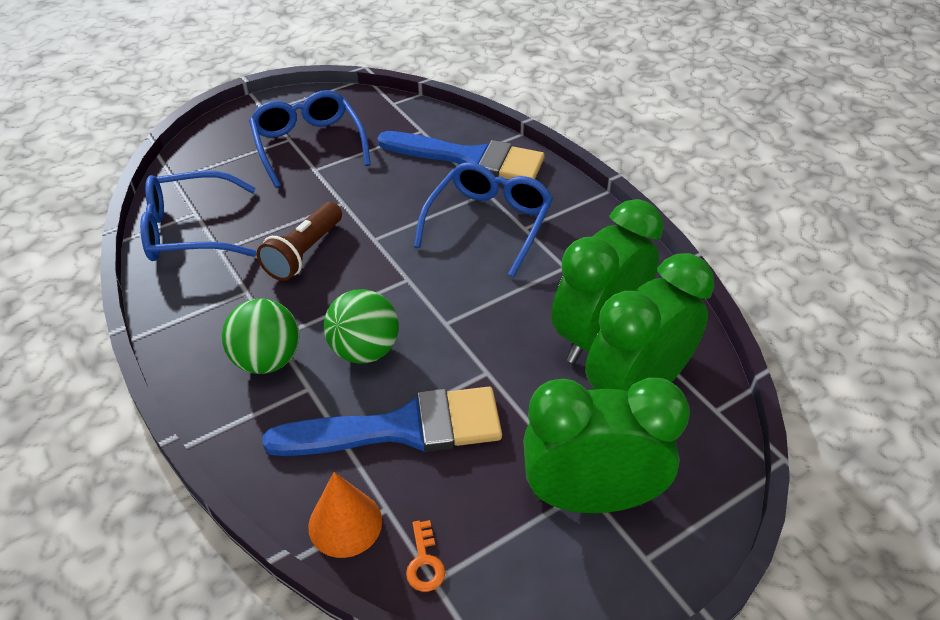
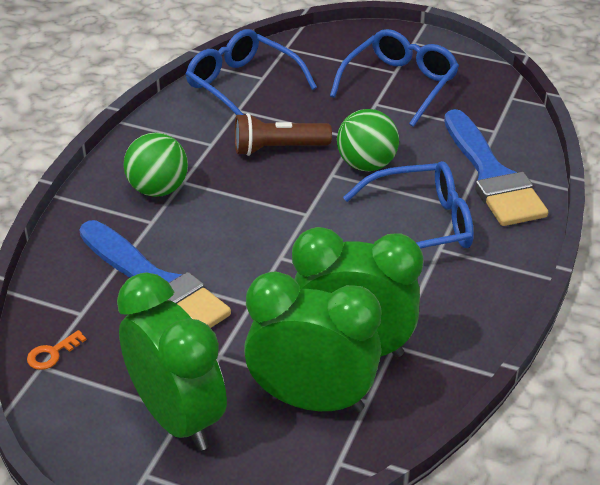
camera: 55 degrees right, 5 degrees down
(345, 523) = (54, 299): orange cone -> none
(364, 350) = (211, 230): green ball -> green ball (366, 164)

